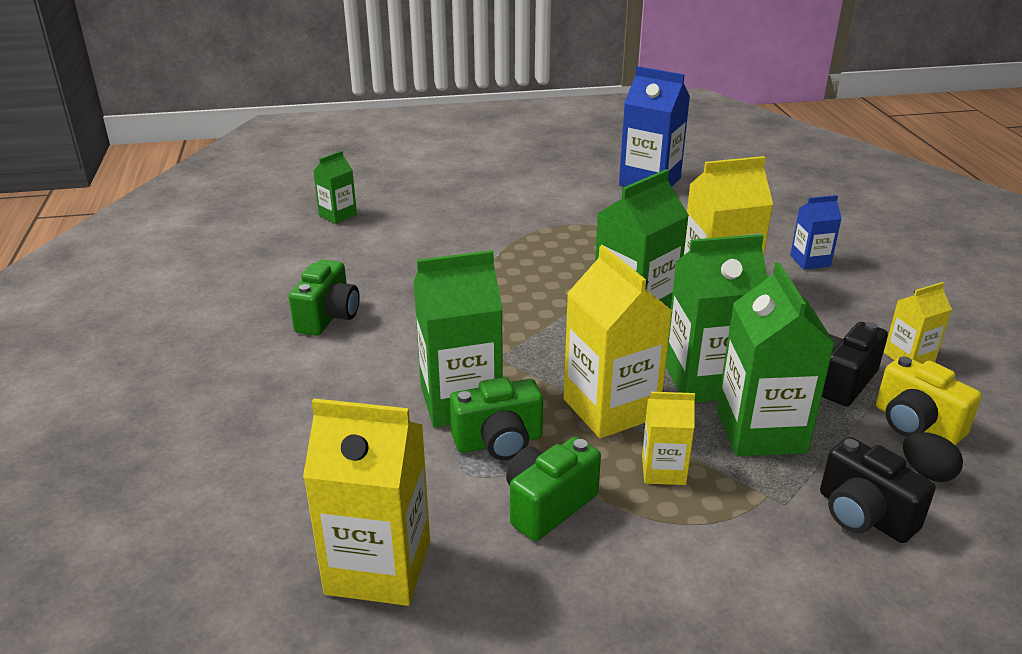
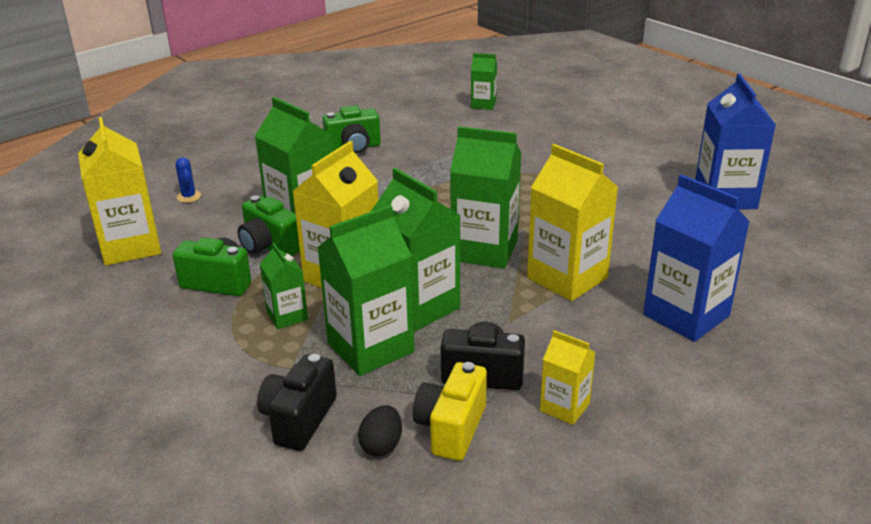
camera: 60 degrees right, 0 degrees up
(295, 477) = (189, 197): none -> blue cactus
(663, 470) = (287, 316): yellow carton -> green carton
(810, 261) = (686, 315): blue carton -> blue carton, size x1.87

